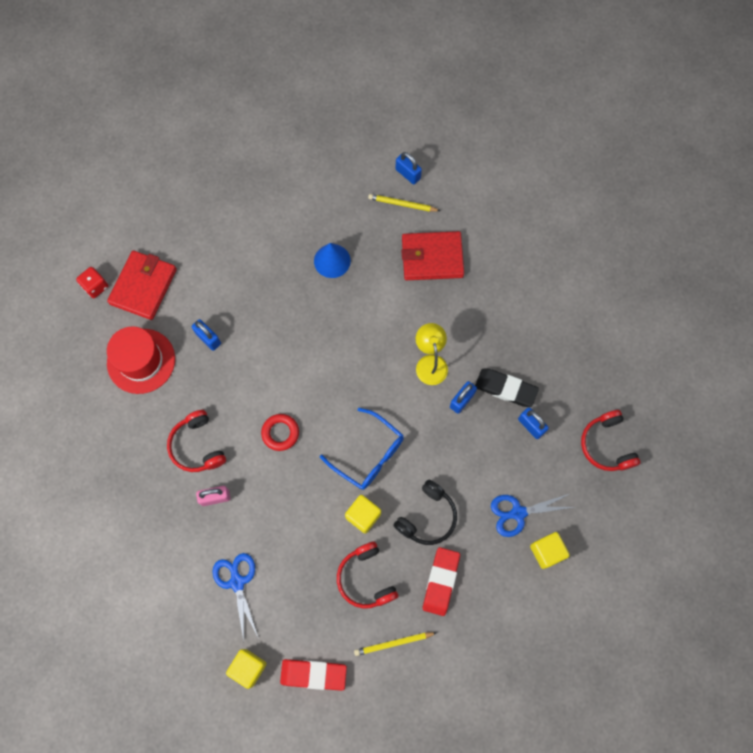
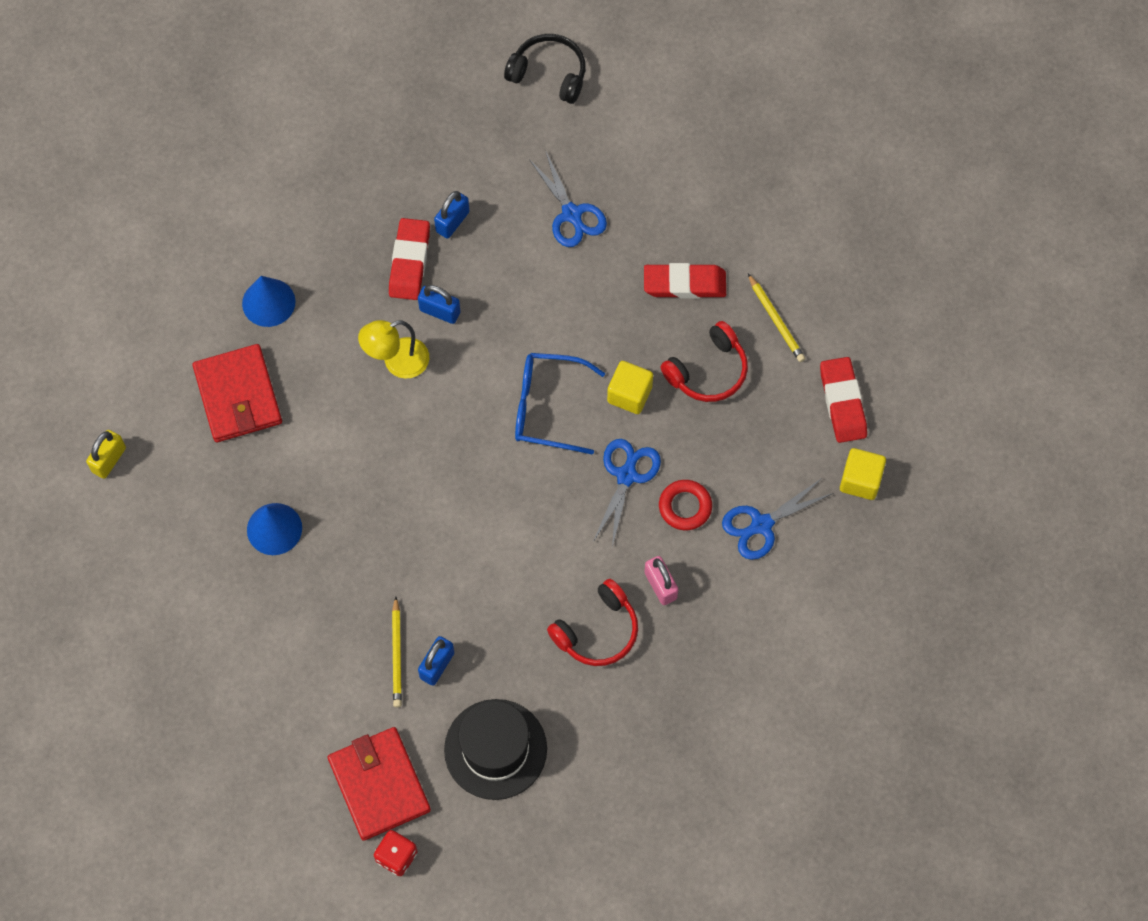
camera: 105 degrees left, 5 degrees down
(141, 361) = (495, 749): red hat -> black hat
(143, 286) = (379, 785): red wallet -> red wallet turned 60 degrees clockwise
(280, 433) = (548, 527): red ring -> red ring (685, 507)
(302, 496) = (626, 475): none -> blue scissors
(369, 455) = (547, 407): blue glasses -> blue glasses turned 105 degrees counterclockwise
(402, 204) = (161, 455): yellow pencil -> yellow pencil (397, 654)
(408, 174) = (109, 460): blue padlock -> yellow padlock
(427, 517) = (608, 318): black headphones -> black headphones (549, 74)
(496, 290) = (268, 302): none -> blue cone
(505, 389) = (409, 262): black eraser -> red eraser
(547, 551) = (610, 173): yellow cube -> none
(606, 445) = (454, 130): red headphones -> none

